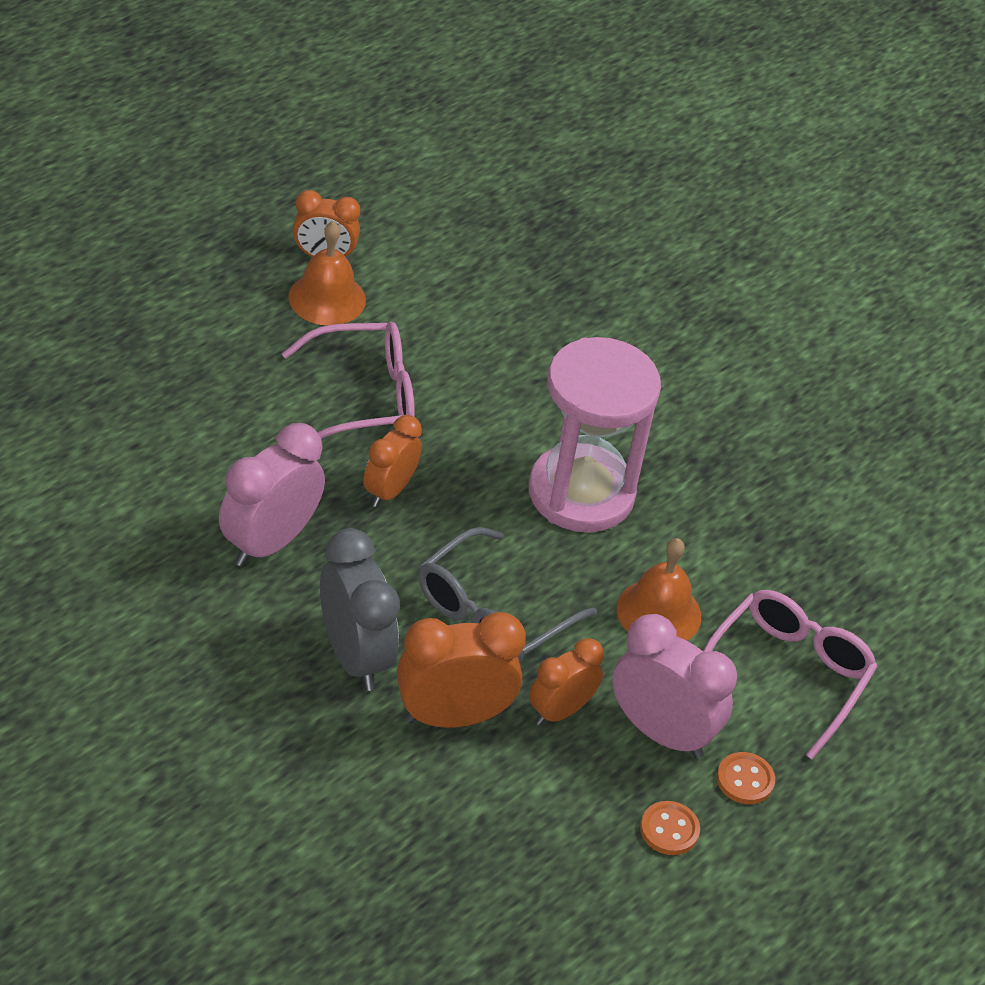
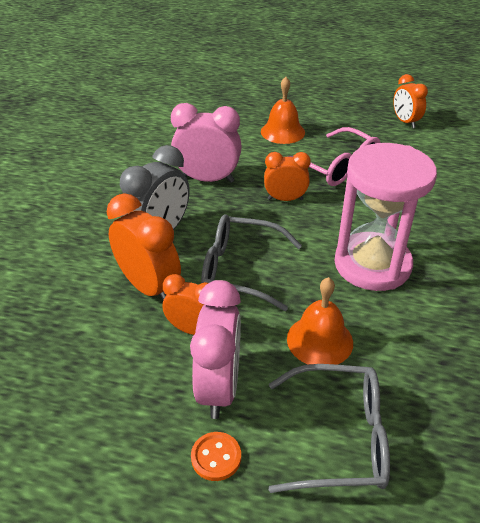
camera: 65 degrees right, 5 degrees down
(327, 298) = (381, 133): orange bell -> orange bell (282, 132)
(669, 830) = (135, 432): orange button -> none
(788, 674) = (340, 438): pink glasses -> grey glasses

